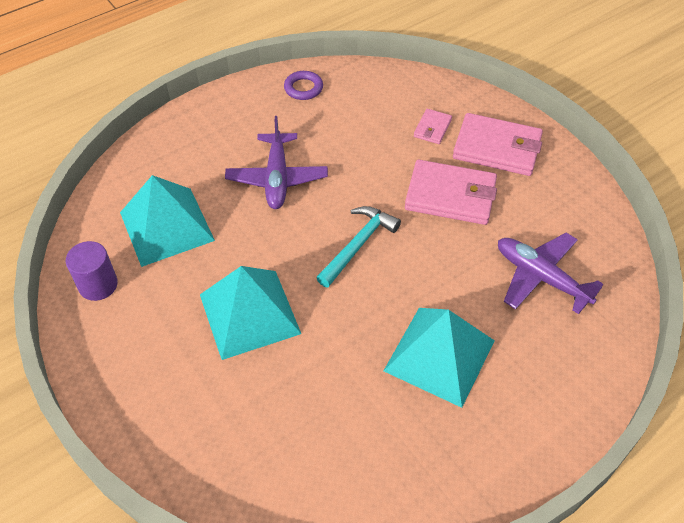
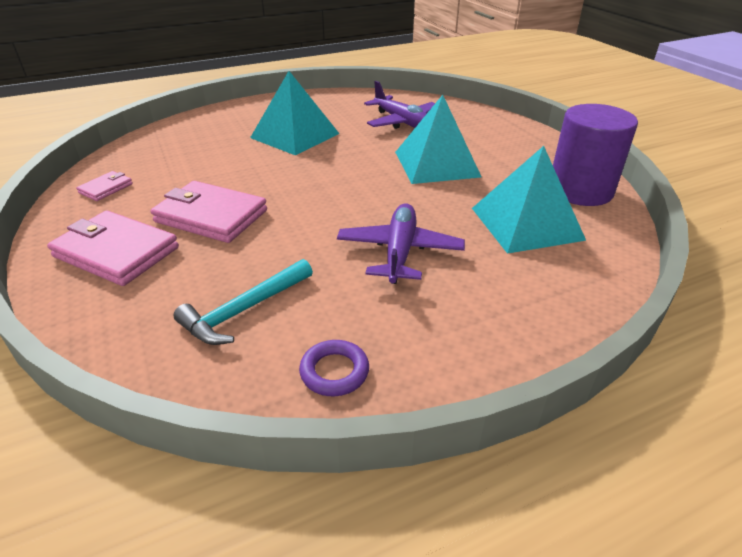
camera: 170 degrees left, 15 degrees down
(98, 285) = (580, 190): purple cylinder -> purple cylinder, size x1.70
(358, 245) = (328, 192): turquoise hammer -> turquoise hammer (244, 310)
(432, 128) = (174, 284): pink wallet -> pink wallet (106, 188)
(541, 277) = (182, 160): purple plane -> purple plane (402, 122)

